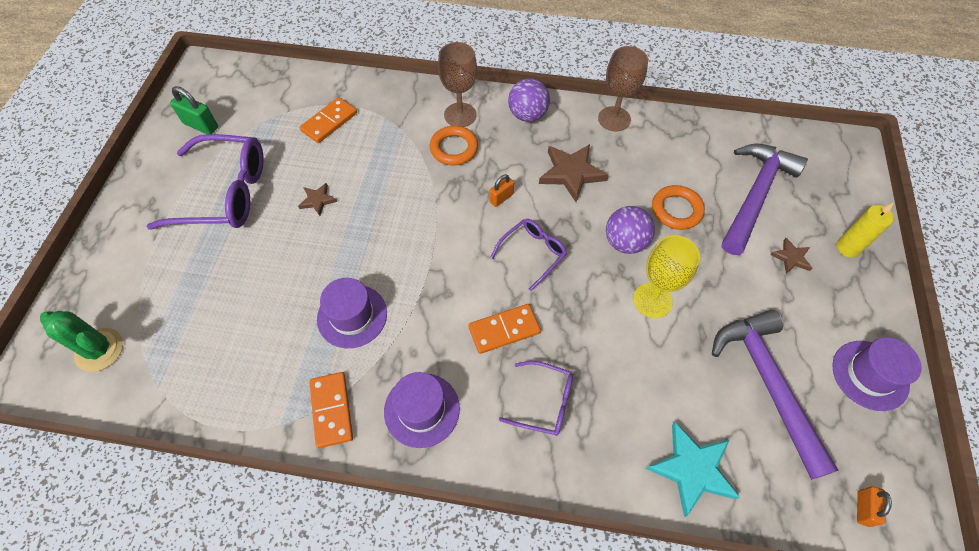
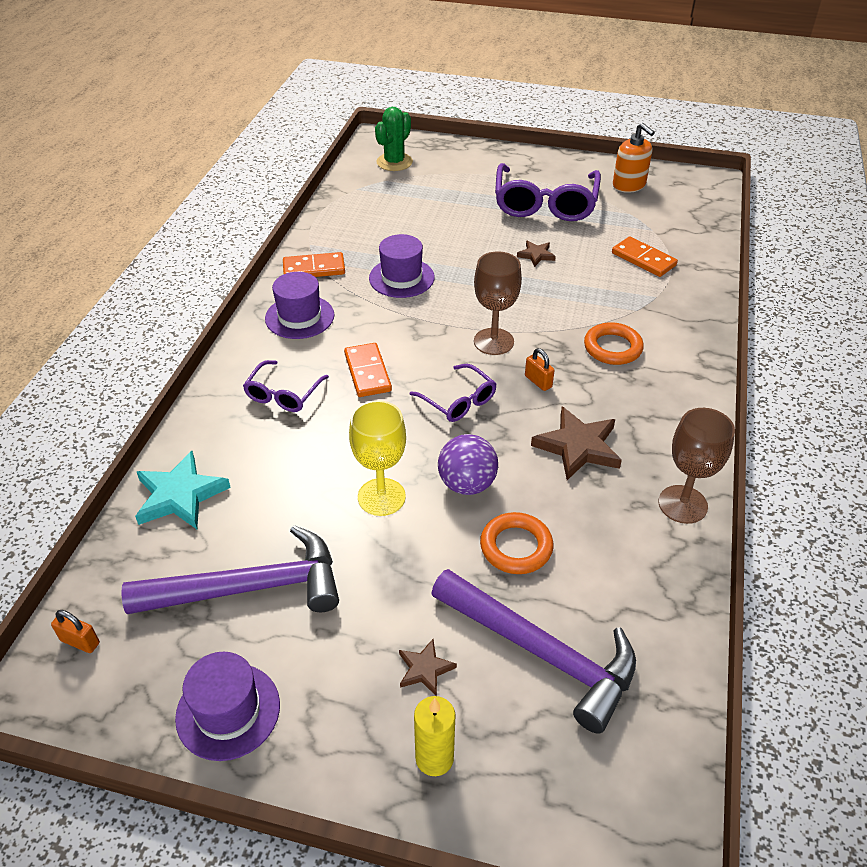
camera: 95 degrees right, 15 degrees down
(201, 125) = (629, 185): green padlock -> orange soap dispenser
(460, 115) = (668, 355): brown goblet -> brown goblet (493, 341)
(527, 115) = (677, 415): purple ball -> none

